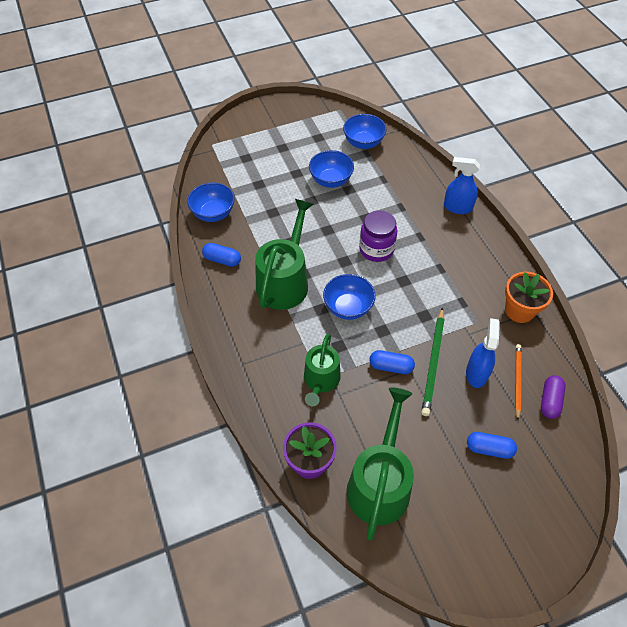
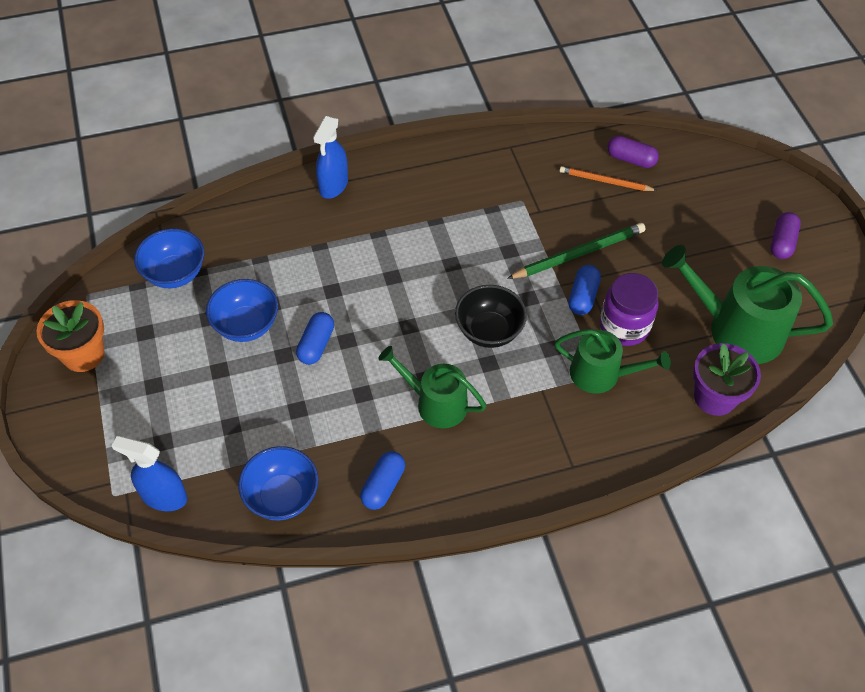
camera: 85 degrees left, 0 degrees up
(284, 281) = (435, 403): green watering can -> green watering can, size x0.64
(348, 307) = (489, 331): blue bowl -> black bowl
(376, 249) = (393, 286): purple jar -> purple jar (624, 326)
(433, 363) = (579, 253): green pencil -> green pencil turned 45 degrees counterclockwise
(476, 373) = (594, 215): blue spray bottle -> blue spray bottle (164, 496)
(487, 531) = (782, 243): none -> purple capsule
(489, 449) = (690, 223): blue capsule -> blue capsule (316, 345)
(519, 310) = (509, 158): orange flower pot -> orange flower pot (83, 354)

